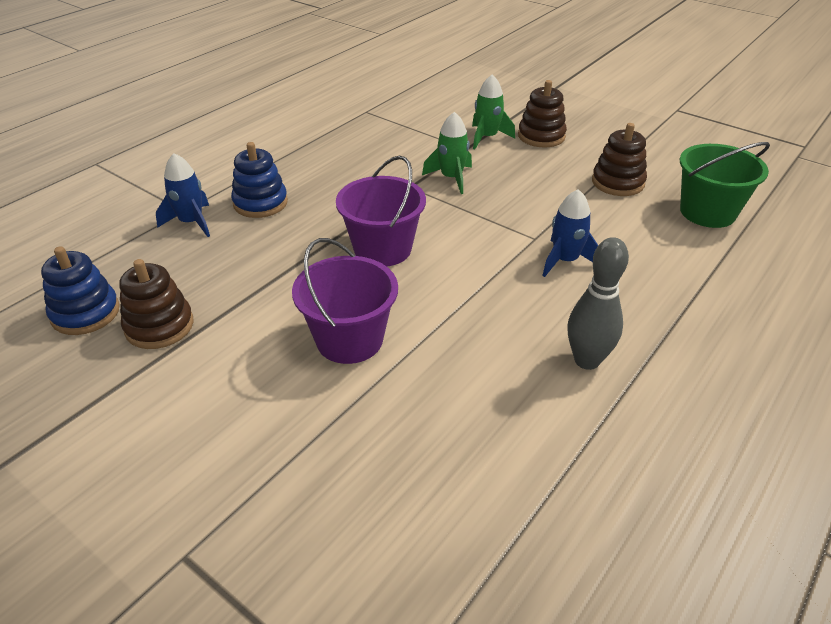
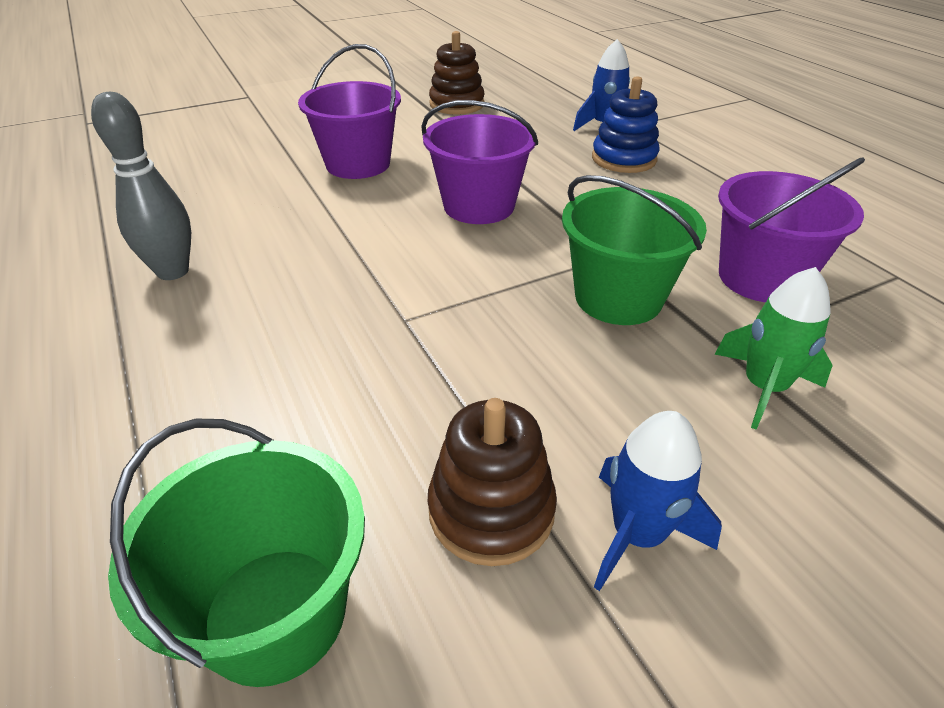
camera: 115 degrees right, 0 degrees up
(85, 313) = (497, 86): blue stacking toy -> none
(396, 143) = (761, 278): none -> purple bucket
(451, 178) = (618, 298): green rocket -> green bucket
(541, 136) = (755, 478): brown stacking toy -> none
(565, 261) = (332, 326): blue rocket -> blue rocket (637, 534)

